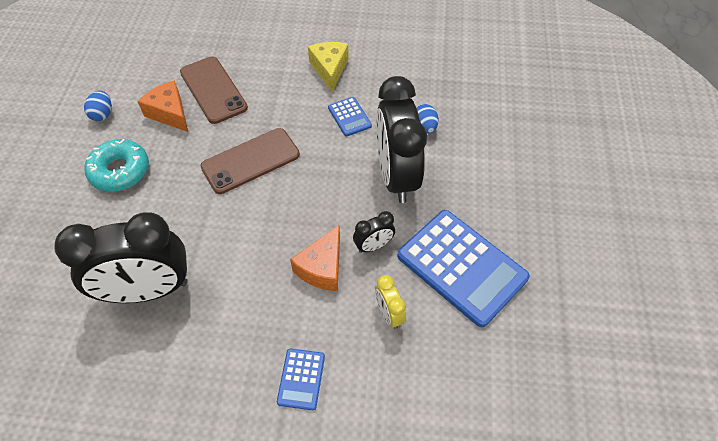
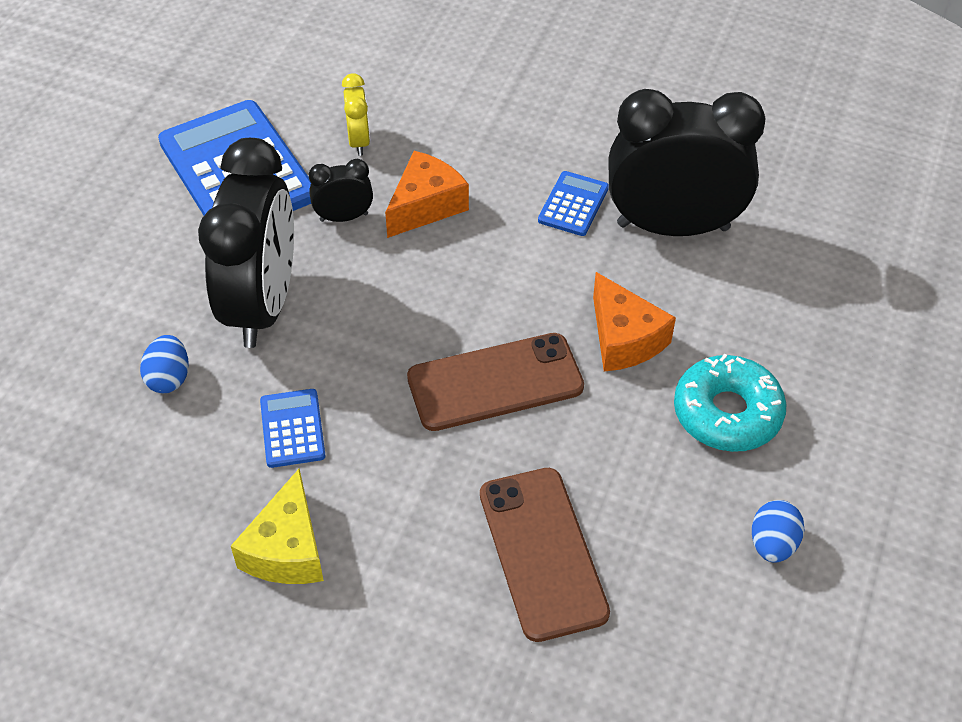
camera: 165 degrees left, 5 degrees down
(169, 113) = (636, 515): orange cheese -> orange cheese (624, 339)
(301, 379) = (488, 103): blue calculator -> blue calculator (573, 204)

